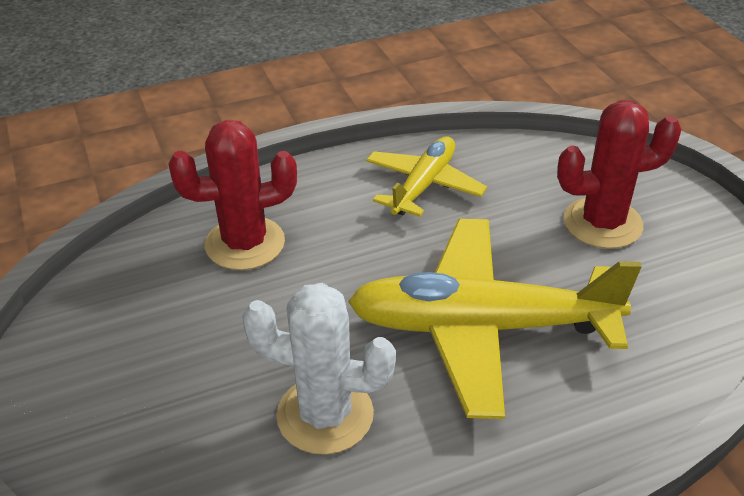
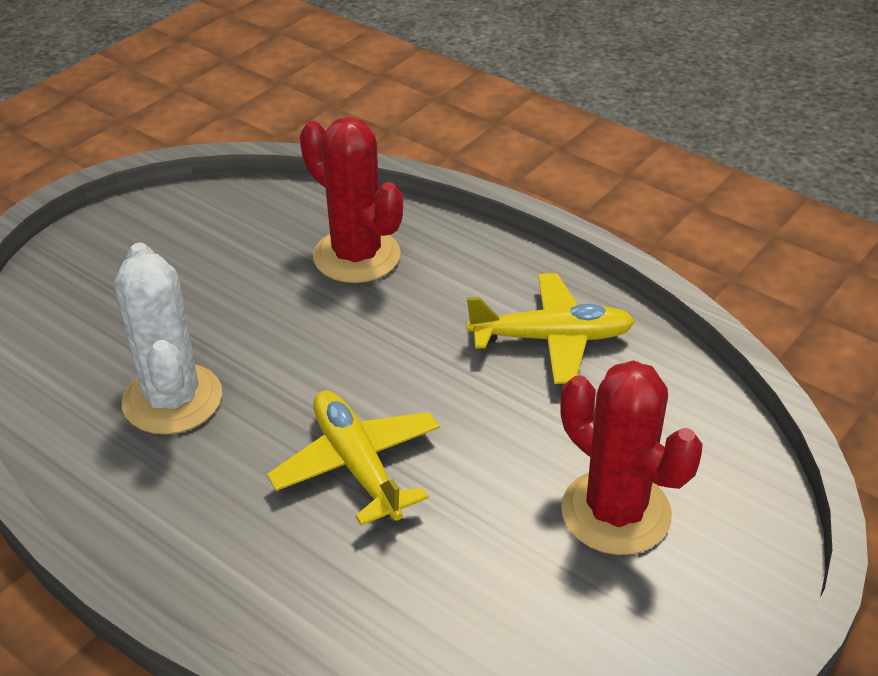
camera: 60 degrees right, 0 degrees up
(481, 327) = (357, 465): yellow plane -> yellow plane, size x0.57

